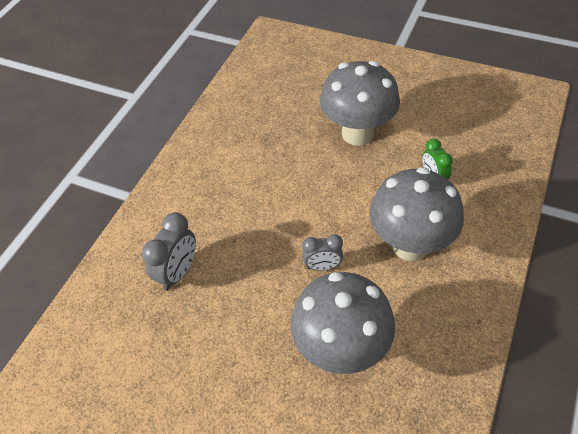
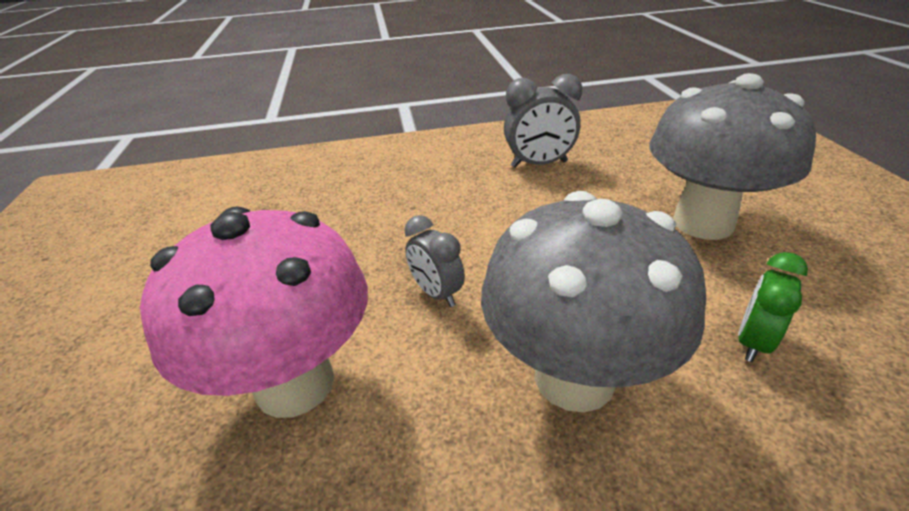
camera: 55 degrees right, 15 degrees down
(178, 272) = (337, 193): grey clock -> grey clock (539, 164)
(341, 350) = (295, 383): grey mushroom -> pink mushroom

